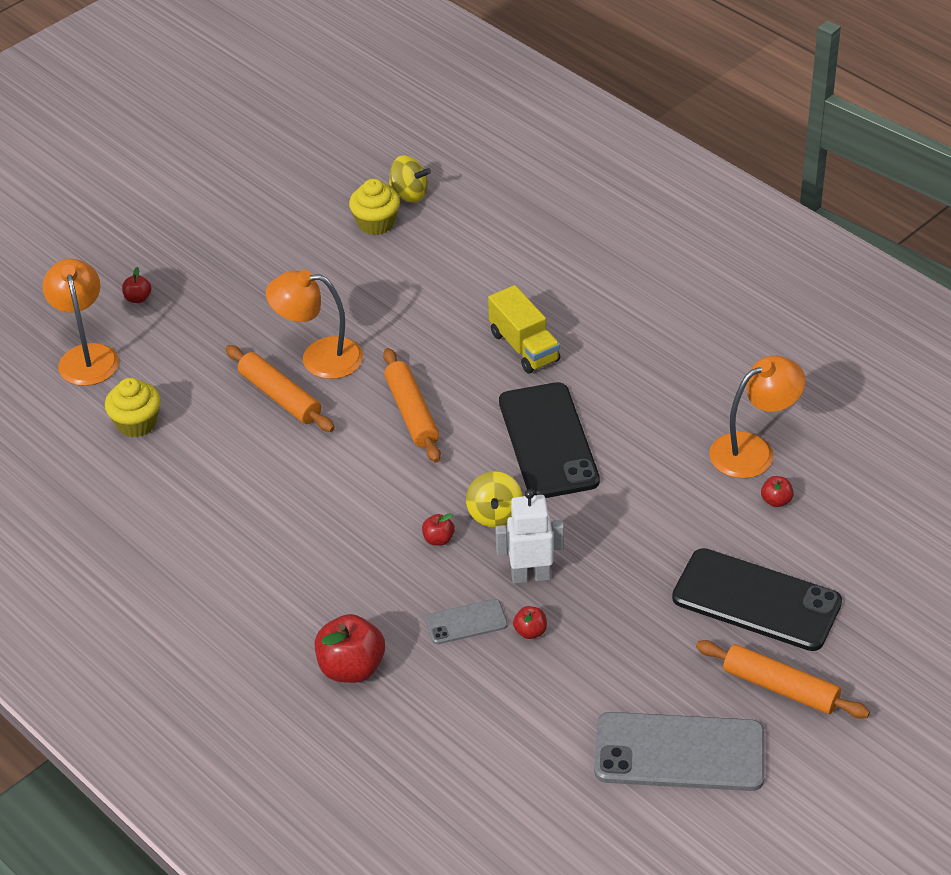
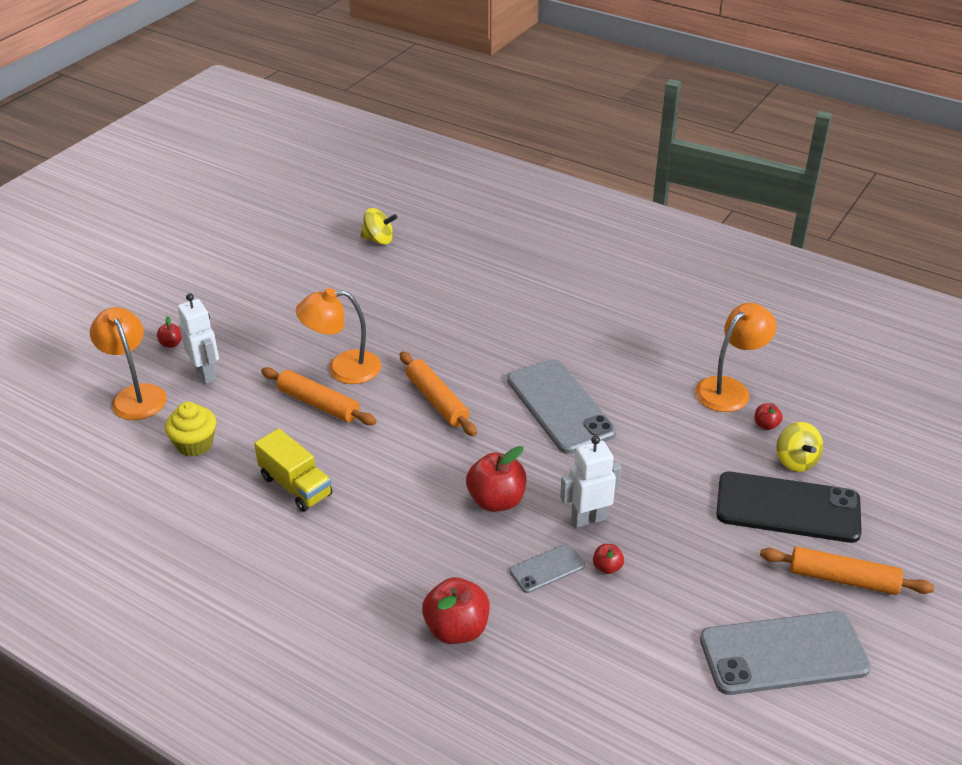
camera: 15 degrees left, 5 degrees down
(167, 341) = (206, 374): none -> white robot
(376, 223) = (358, 263): yellow cupcake -> none
(438, 539) = (496, 500): red apple -> red apple, size x2.05
(494, 514) = (537, 472): yellow spinning top -> yellow spinning top (795, 461)
(524, 347) = (512, 337): yellow truck -> yellow truck (296, 486)
(548, 441) = (560, 406): black phone -> grey phone

